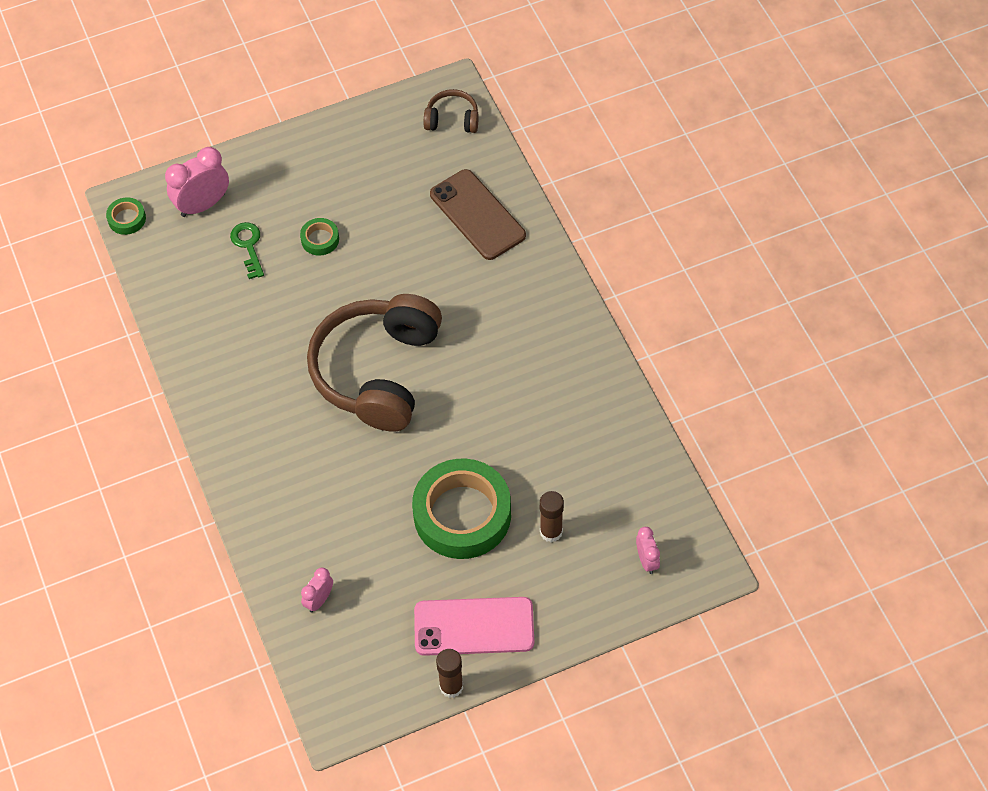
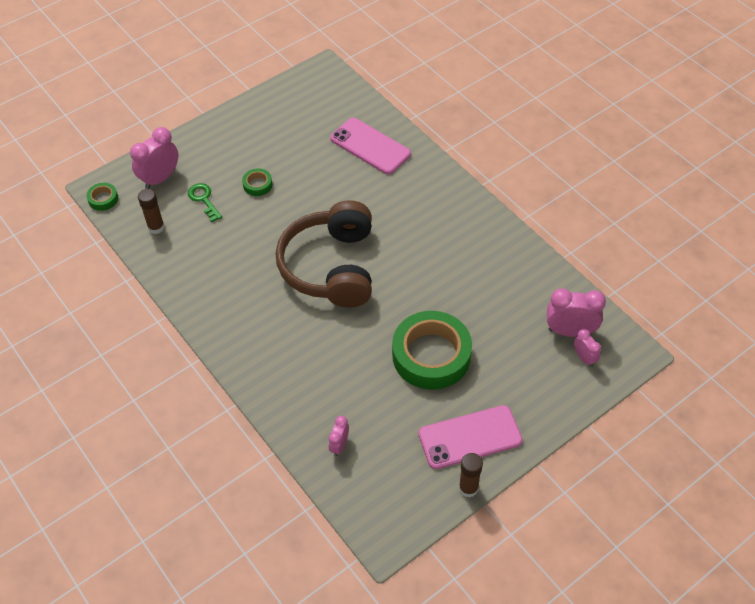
camera: 15 degrees left, 5 degrees down
(452, 119) = (330, 88): brown headphones -> none
(477, 215) = (370, 146): brown phone -> pink phone
(551, 532) = (504, 353): brown glue stick -> brown glue stick (156, 227)
(642, 522) = (570, 331): none -> pink clock

